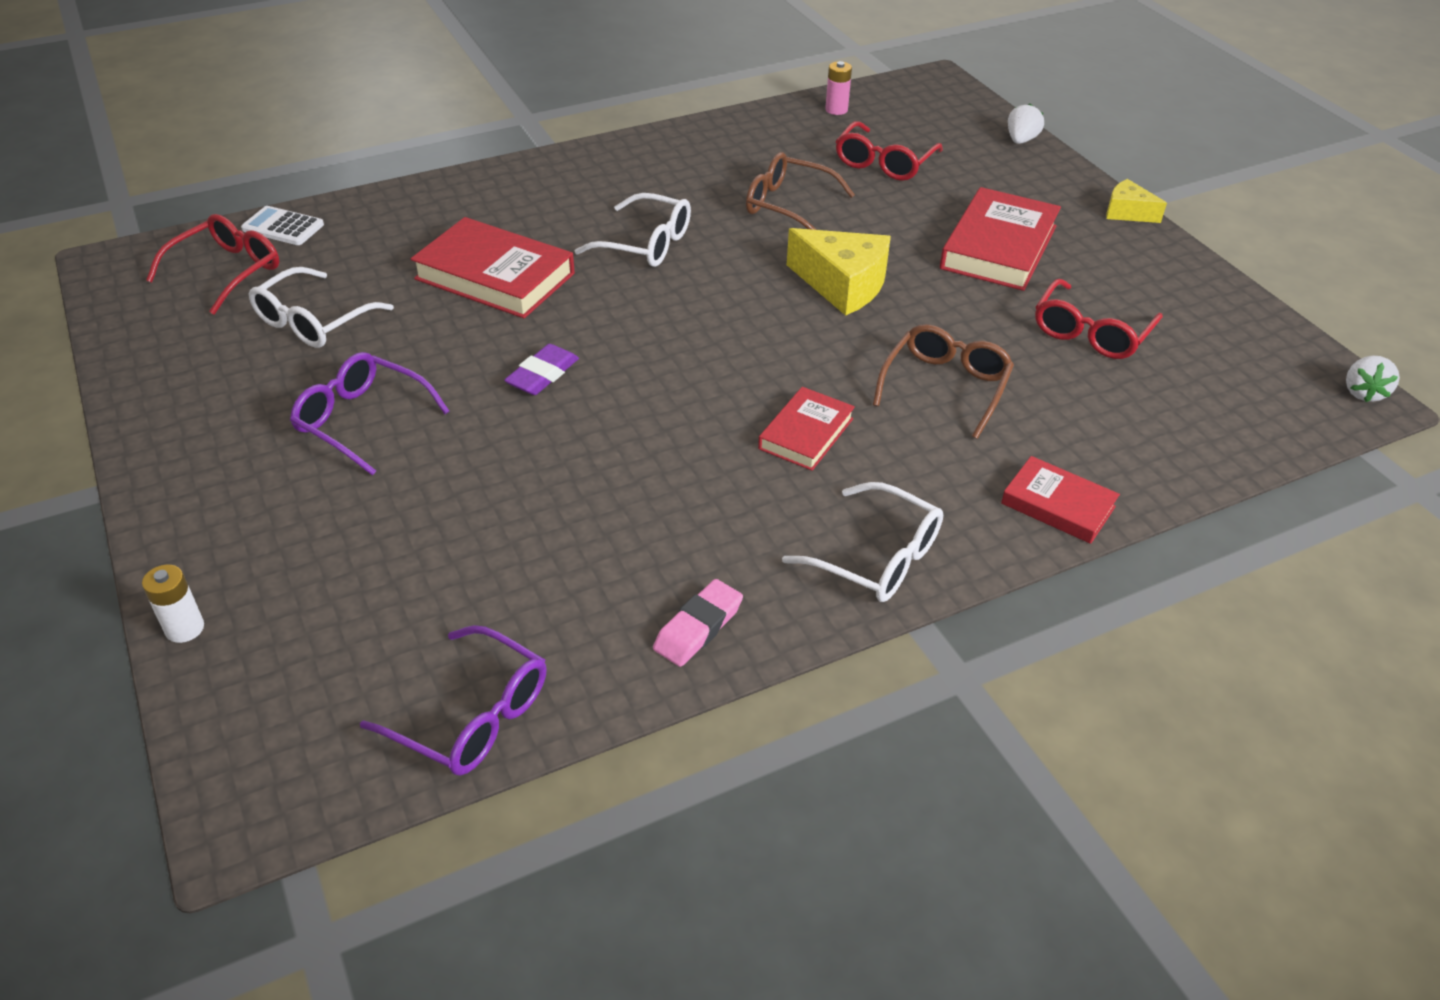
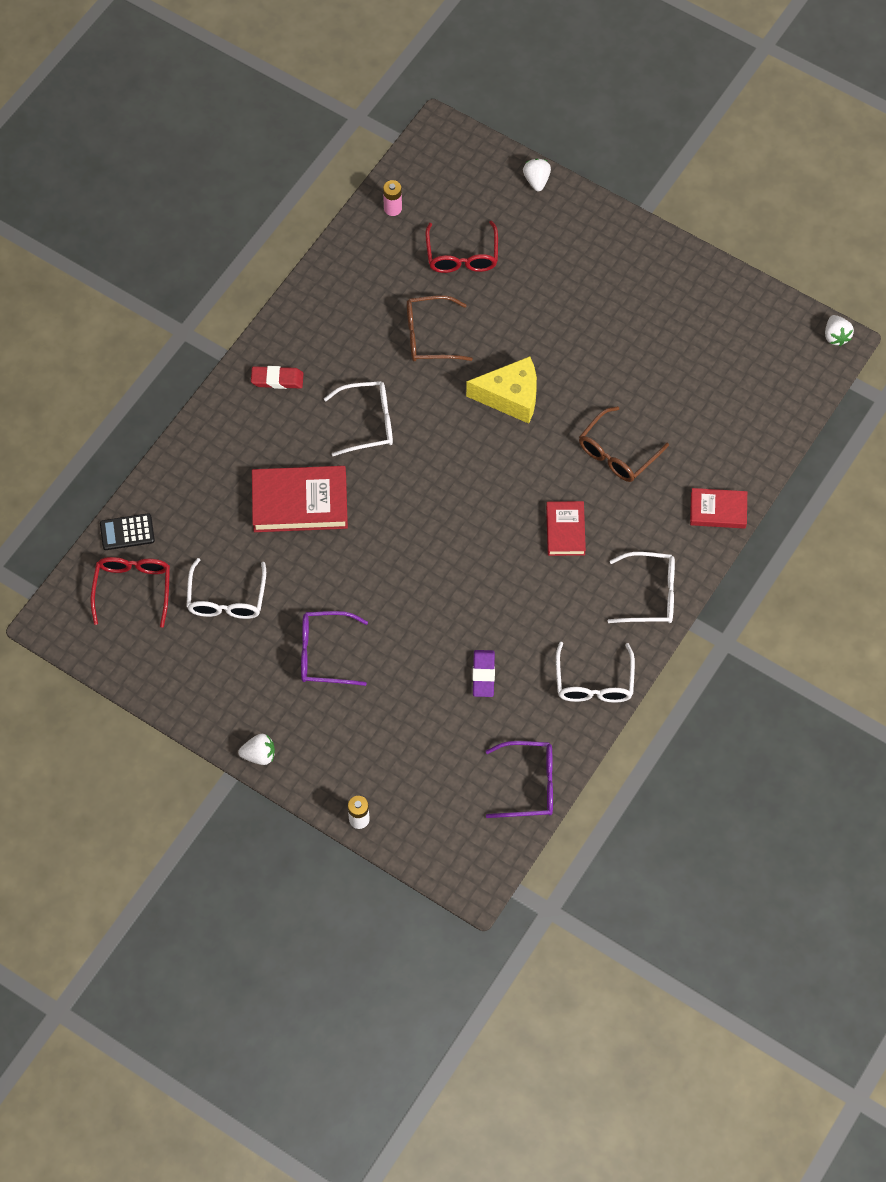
camera: 30 degrees left, 20 degrees up
(156, 486) = (259, 755): none -> white strawberry
(283, 227) = (127, 532): white calculator -> black calculator
(542, 375) = (394, 566): purple eraser -> purple eraser (483, 675)
(581, 178) = (277, 379): none -> red eraser
(698, 627) = (594, 682): pink eraser -> white glasses
(945, 387) = (617, 453): brown glasses -> brown glasses turned 135 degrees counterclockwise
(999, 247) = (582, 309): red book -> none
(1090, 333) = (673, 363): red glasses -> none
(1127, 212) = (641, 230): yellow cheese -> none

